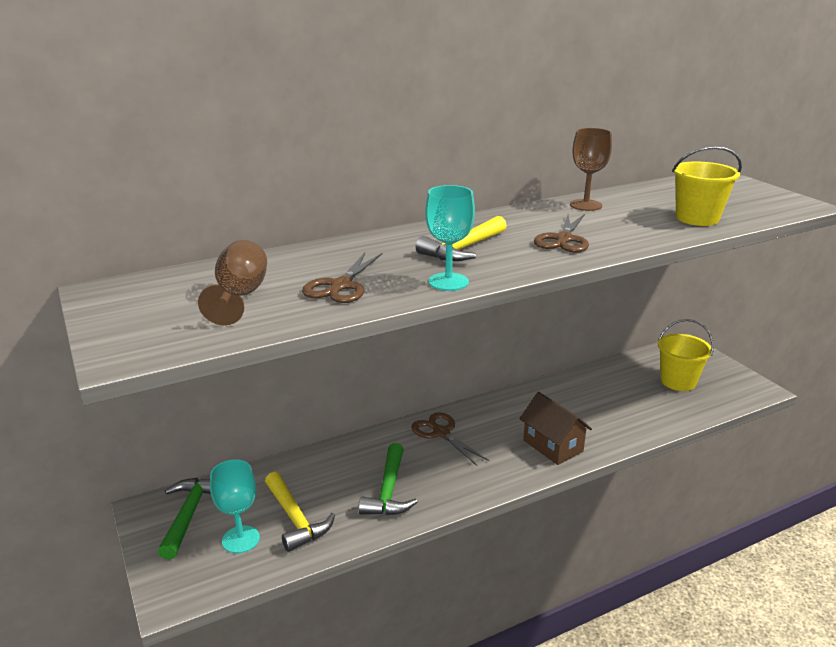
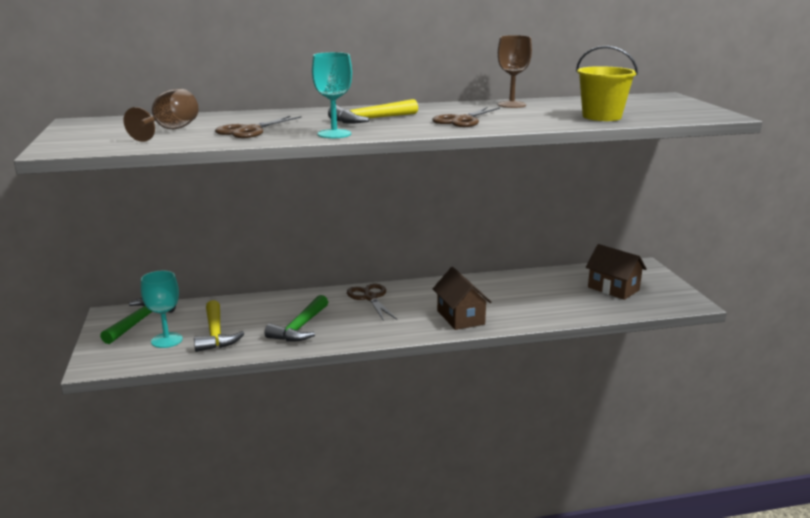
camera: 15 degrees right, 5 degrees down
(678, 381) = (613, 289): yellow bucket -> brown house

